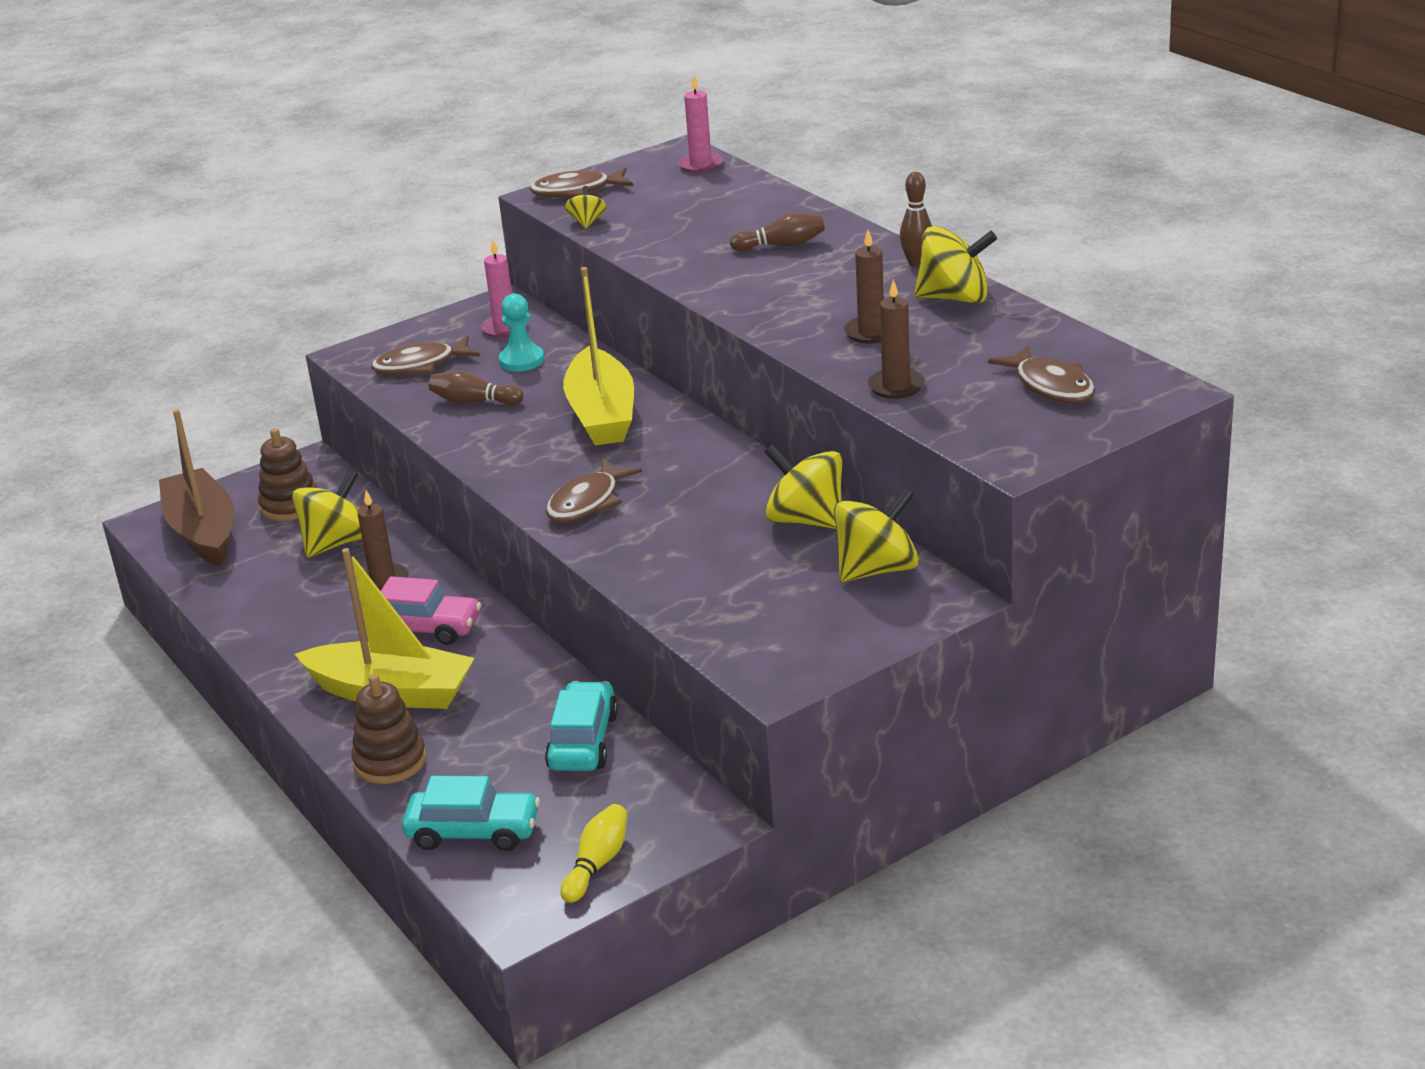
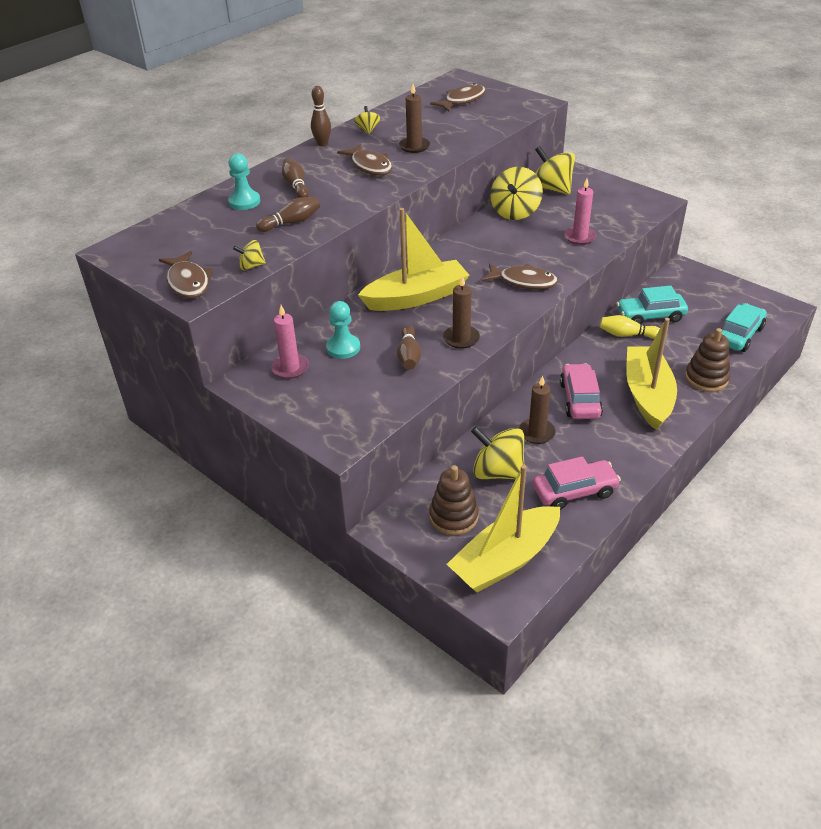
camera: 105 degrees left, 10 degrees up
(203, 532) = (505, 560): brown boat -> yellow boat
(262, 594) = (574, 491): none -> pink car
(420, 365) = (355, 397): brown fish -> brown fish (370, 166)
(473, 831) = (739, 335): turquoise car -> turquoise car turned 45 degrees clockwise
(597, 864) = (733, 294): yellow bowling pin -> yellow bowling pin (627, 335)
(679, 243) = (291, 222): none -> brown bowling pin
(701, 165) = (147, 236): pink candle -> pink candle (580, 237)
(756, 214) = (244, 202): none -> turquoise pawn
(896, 386) = (475, 134): brown candle -> brown candle (461, 338)
(955, 298) = (368, 130): yellow spinning top -> yellow spinning top, size x0.50

